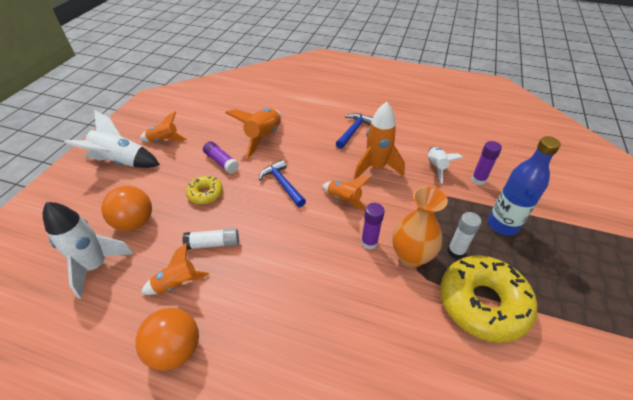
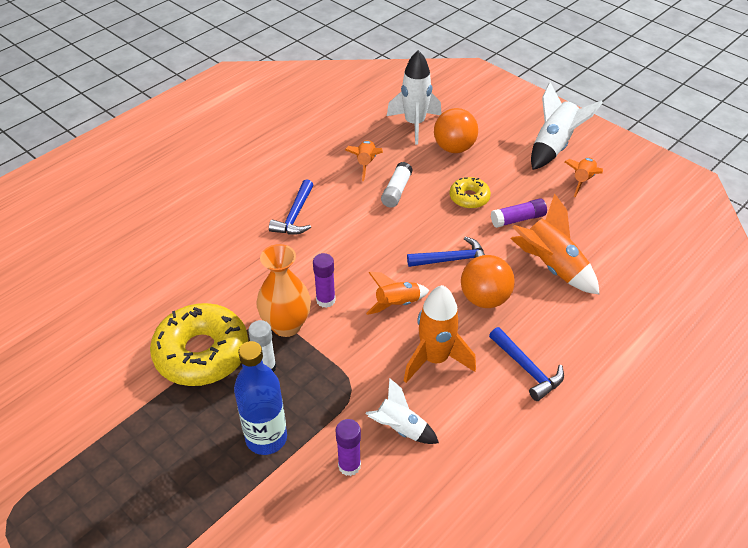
camera: 115 degrees right, 0 degrees up
(176, 349) = (308, 156): orange ball -> orange ball (484, 298)
(282, 313) = (295, 215): none -> blue hammer

